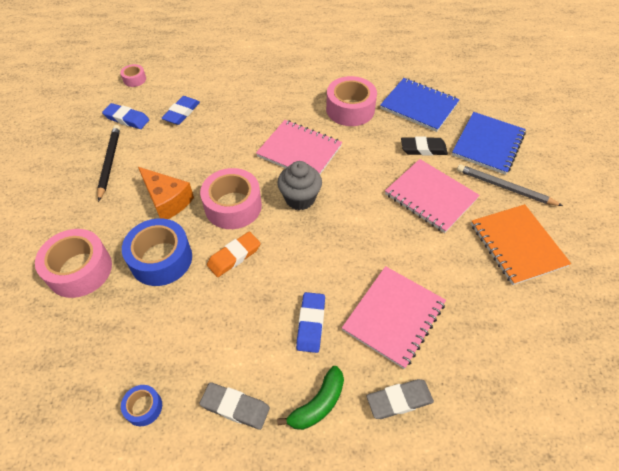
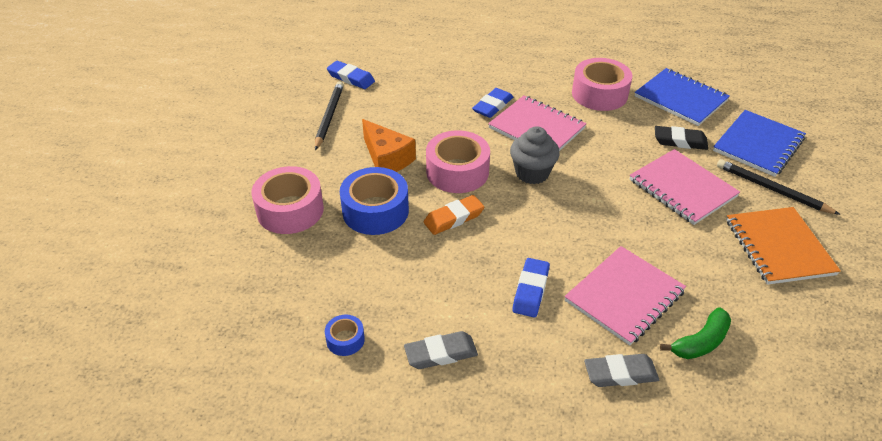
camera: 10 degrees right, 10 degrees down
(134, 79) = (362, 42): pink tape -> none
(181, 113) = (410, 78): blue eraser -> blue eraser (492, 106)
(235, 407) = (441, 353): grey eraser -> grey eraser turned 45 degrees counterclockwise
(318, 404) = (530, 364): green banana -> green banana (700, 342)
(505, 187) = (772, 189): grey pencil -> black pencil

